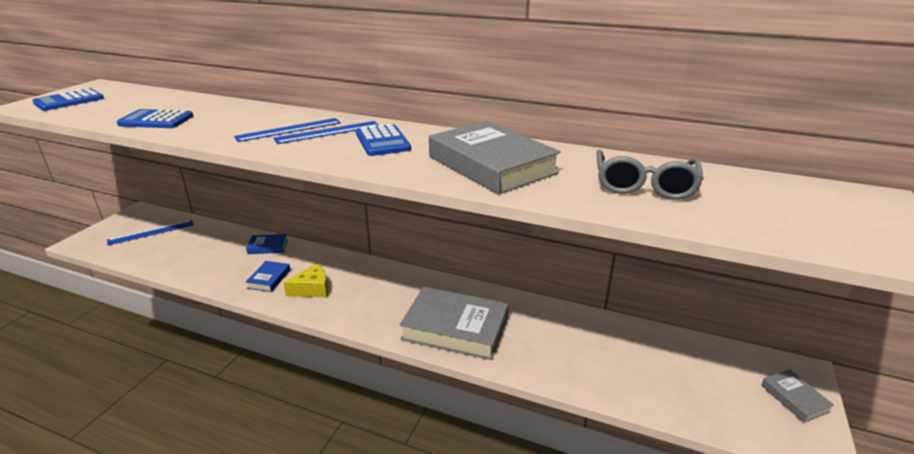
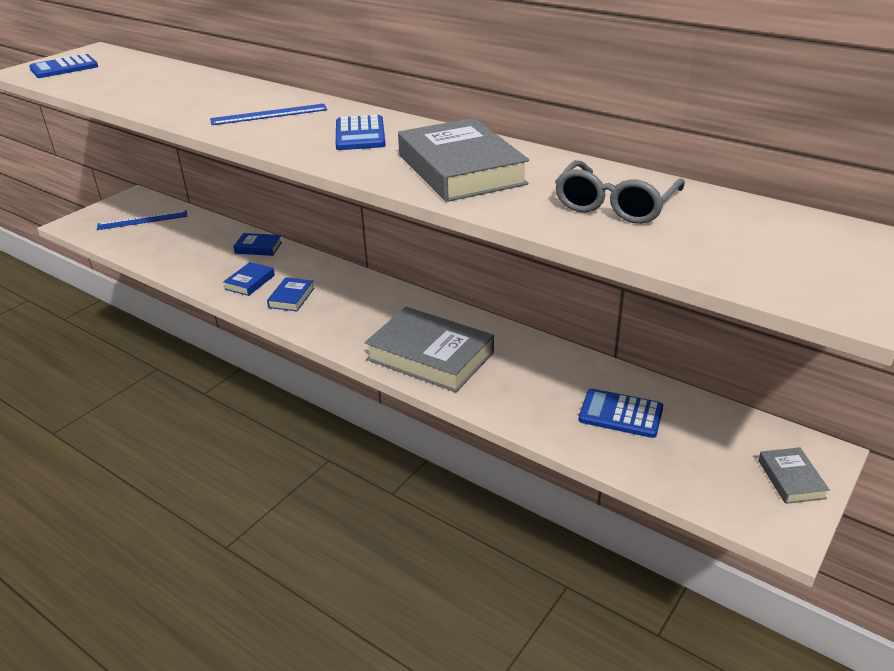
camera: 15 degrees right, 5 degrees up
(156, 120) = (141, 95): blue calculator -> blue calculator (620, 414)
(312, 289) = (291, 298): yellow cheese -> blue book
(328, 132) = (308, 120): blue ruler -> none

